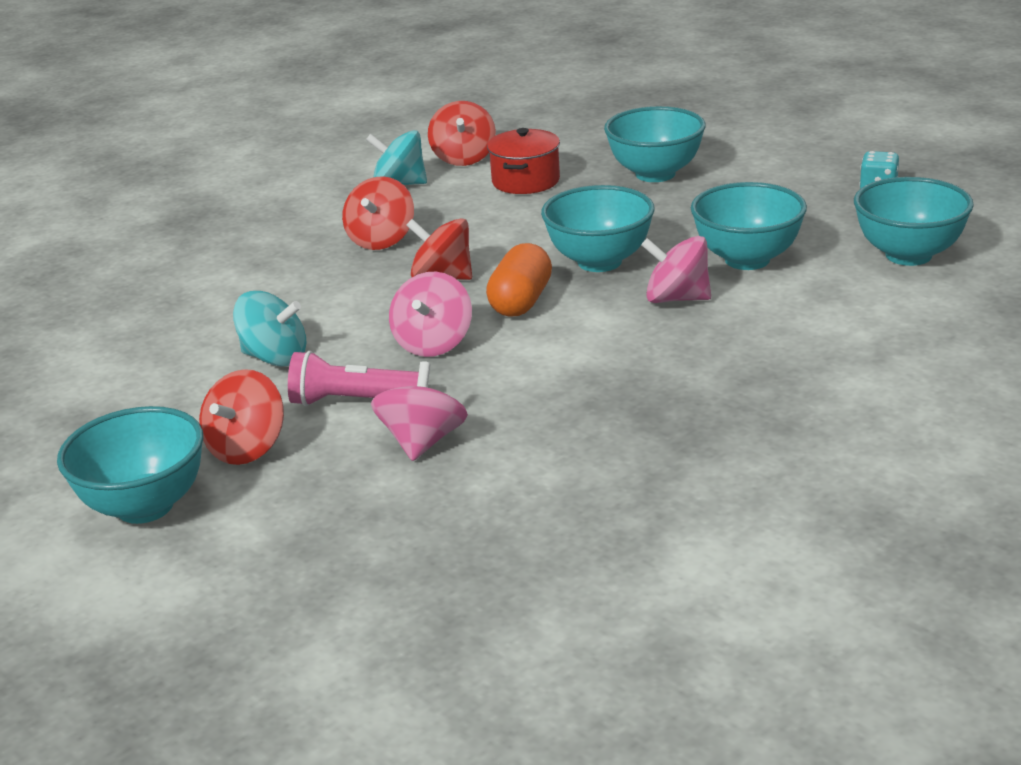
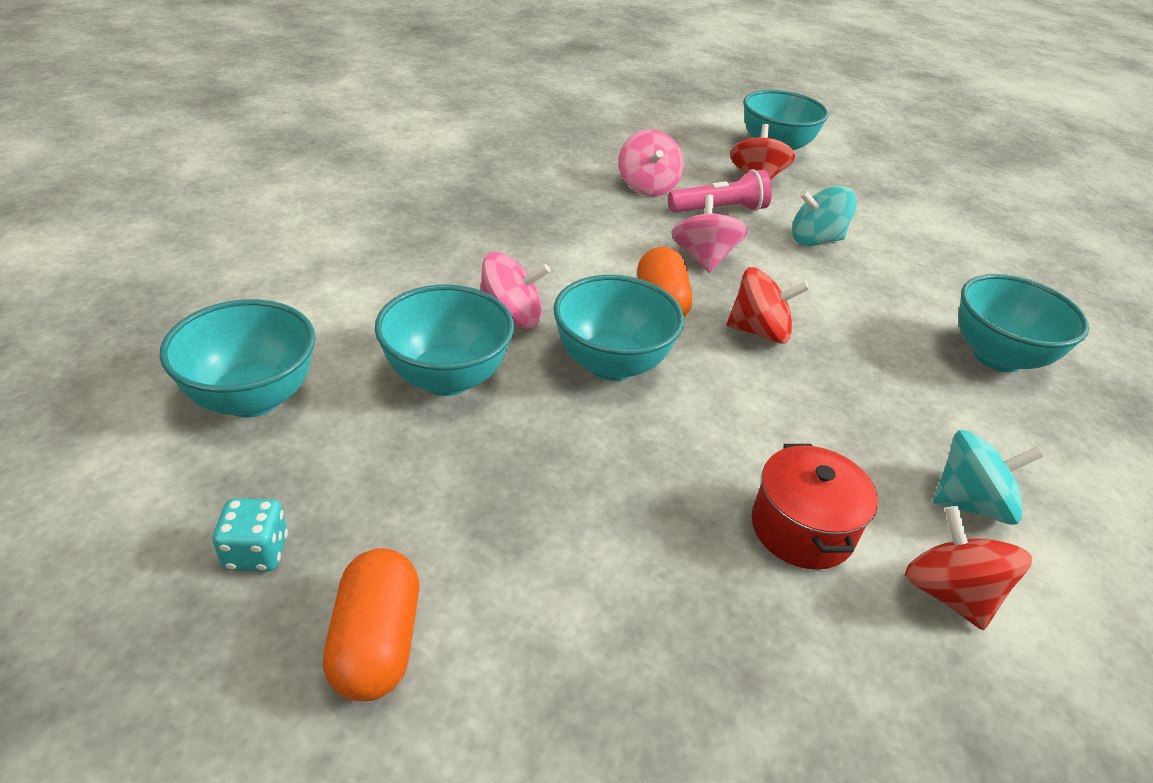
camera: 155 degrees right, 10 degrees up
(381, 240) = (875, 384): red spinning top -> none
(655, 174) = (617, 569): turquoise bowl -> turquoise bowl (997, 357)
(801, 160) = (376, 643): none -> orange capsule

